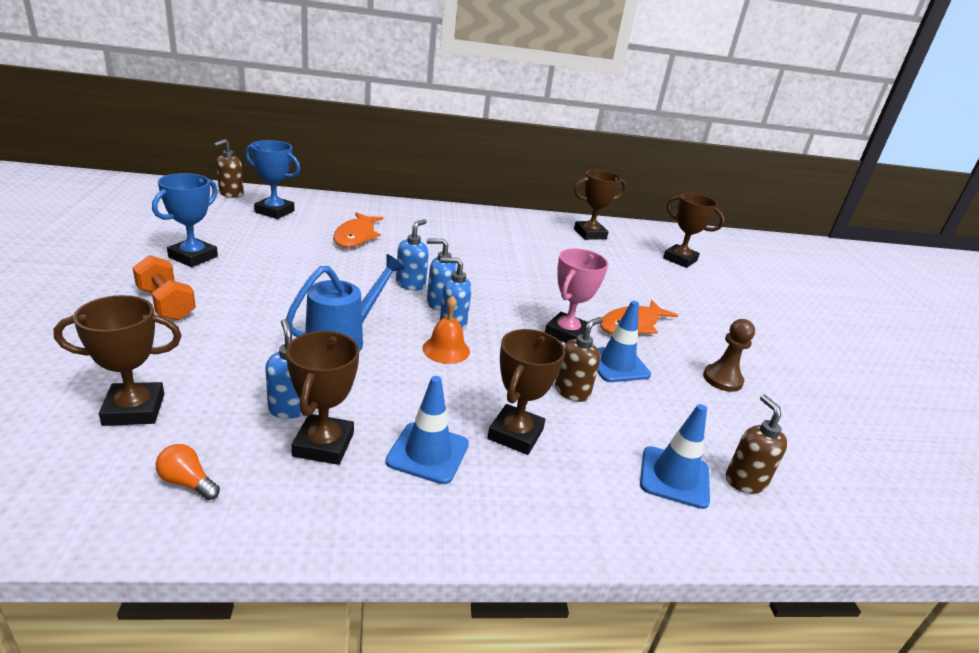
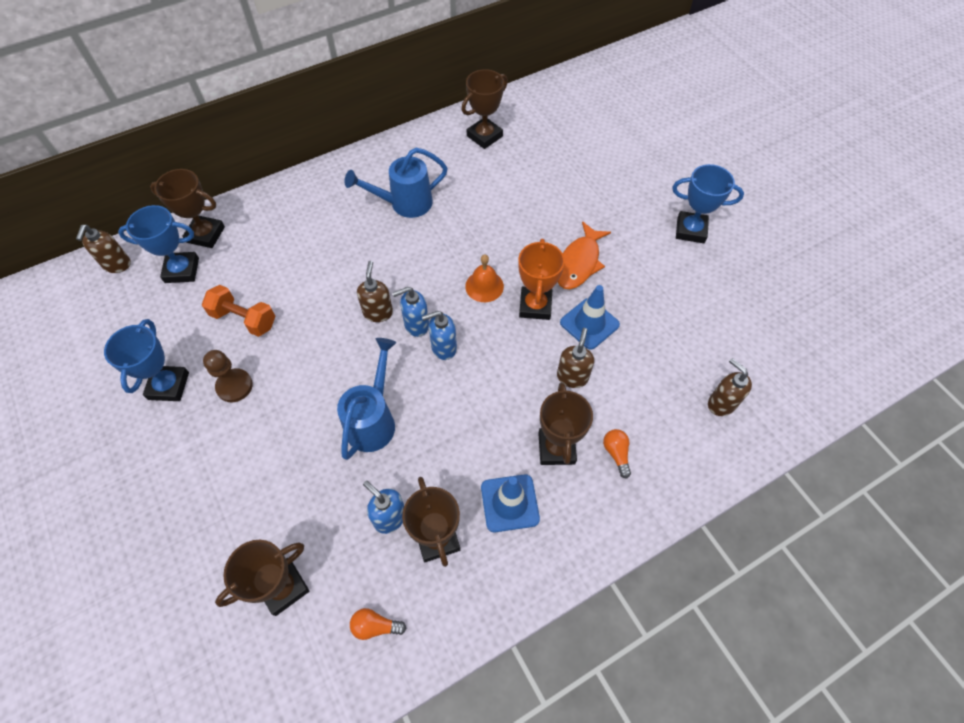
camera: 20 degrees left, 30 degrees up
(166, 304) = (202, 461): orange dumbbell -> orange dumbbell (244, 319)
(356, 236) = (284, 266): orange fish -> none
(410, 284) = (378, 312): blue soap dispenser -> brown soap dispenser
(446, 349) = (457, 383): orange bell -> orange bell (484, 286)
(489, 242) = (405, 204): none -> blue watering can
(566, 333) = (535, 306): pink trophy -> orange trophy
(584, 467) = (616, 453): none -> orange light bulb
(674, 477) = (676, 427): blue traffic cone -> none
(680, 259) = (578, 135): brown trophy -> brown trophy (205, 234)
(722, 379) = (670, 296): brown pawn -> brown pawn (234, 386)
(769, 347) = (690, 230): none -> blue trophy

